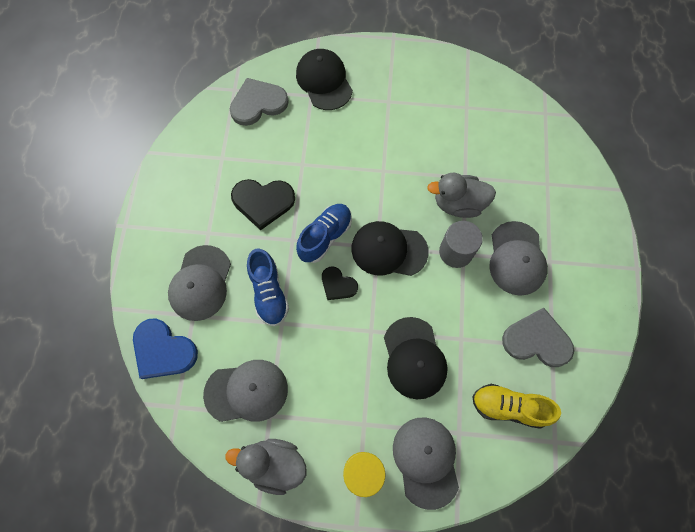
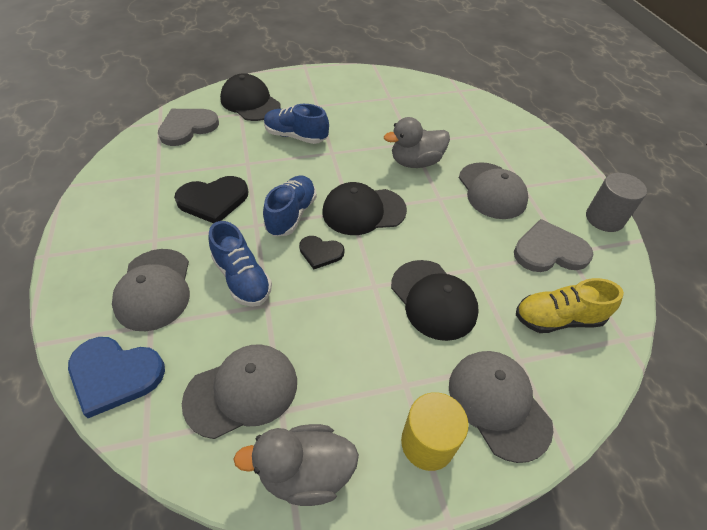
camera: 20 degrees left, 20 degrees down
(355, 140) = (296, 136): none -> blue shoe
(456, 252) = (431, 198): grey cylinder -> grey cylinder (604, 218)

